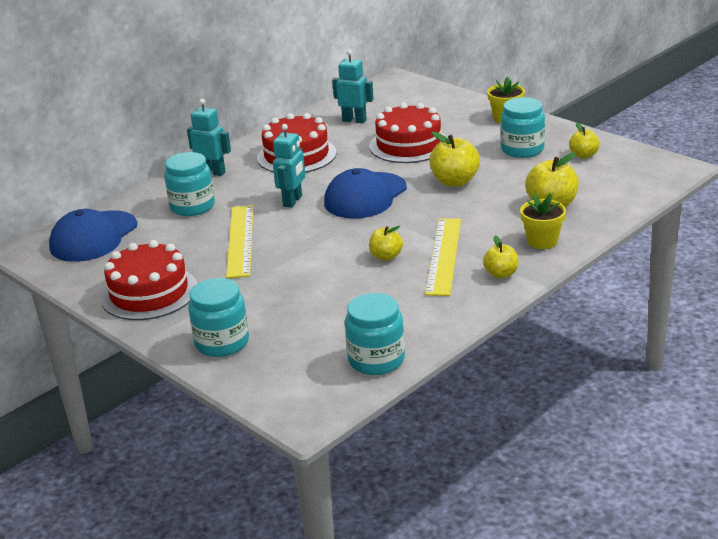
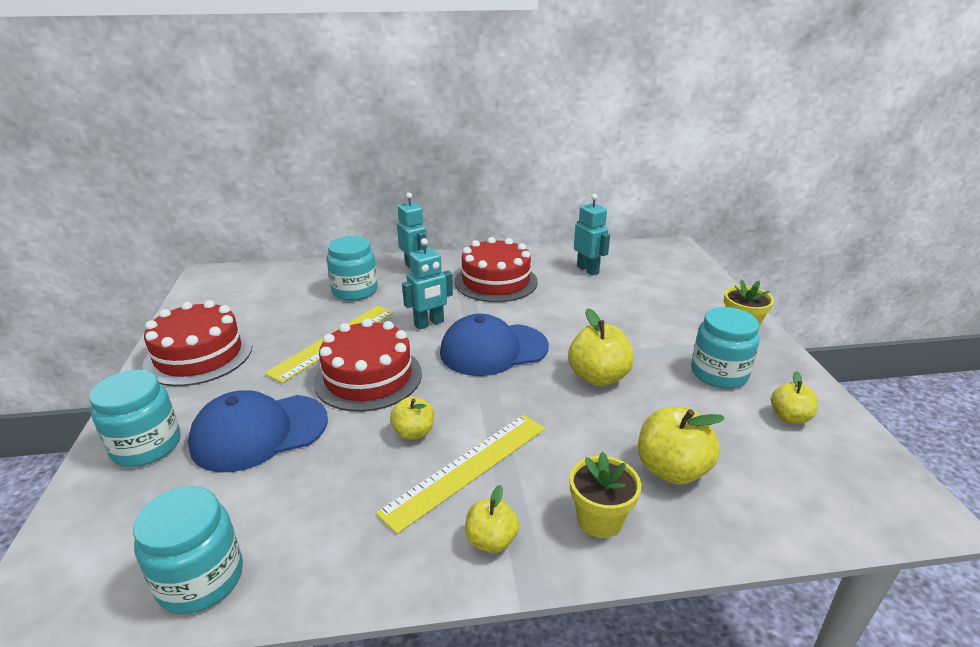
camera: 35 degrees right, 0 degrees up
(93, 237) = (257, 284): blue cap -> blue cap (259, 432)
(408, 145) = (604, 314): red cake -> red cake (368, 377)

